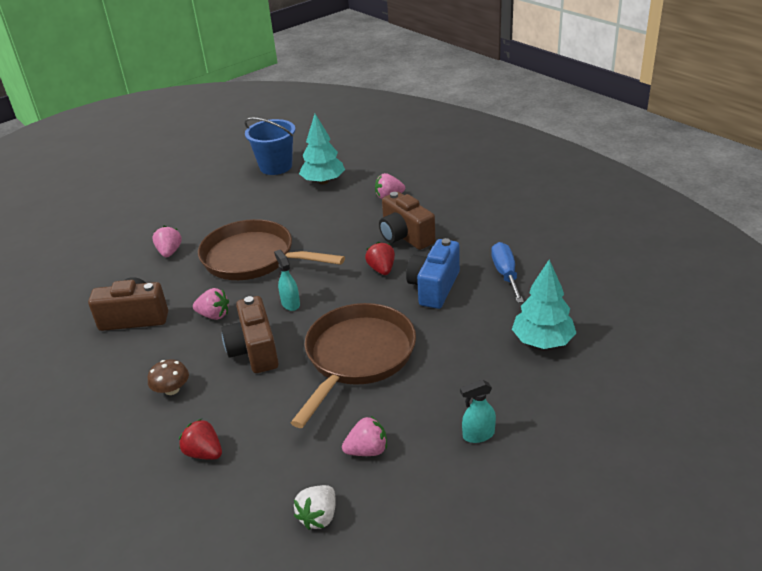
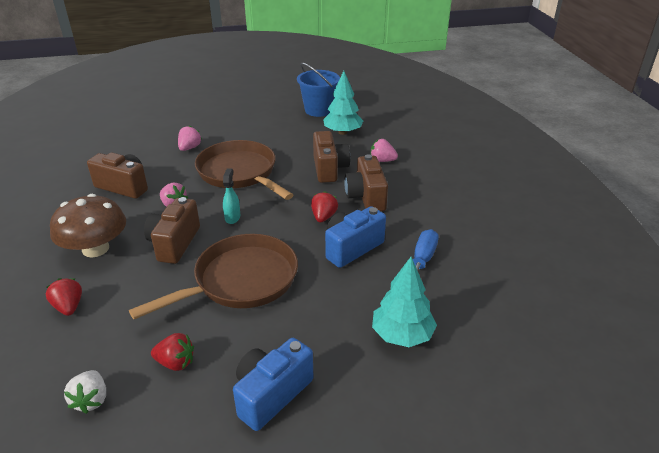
camera: 25 degrees right, 0 degrees up
(172, 389) = (95, 249): brown mushroom -> brown mushroom, size x2.07
(319, 517) = (91, 400): white strawberry -> white strawberry turned 60 degrees counterclockwise
(344, 222) = (329, 169): none -> brown camera
(367, 450) = (176, 363): pink strawberry -> red strawberry
(478, 435) = (271, 394): turquoise spray bottle -> blue camera

